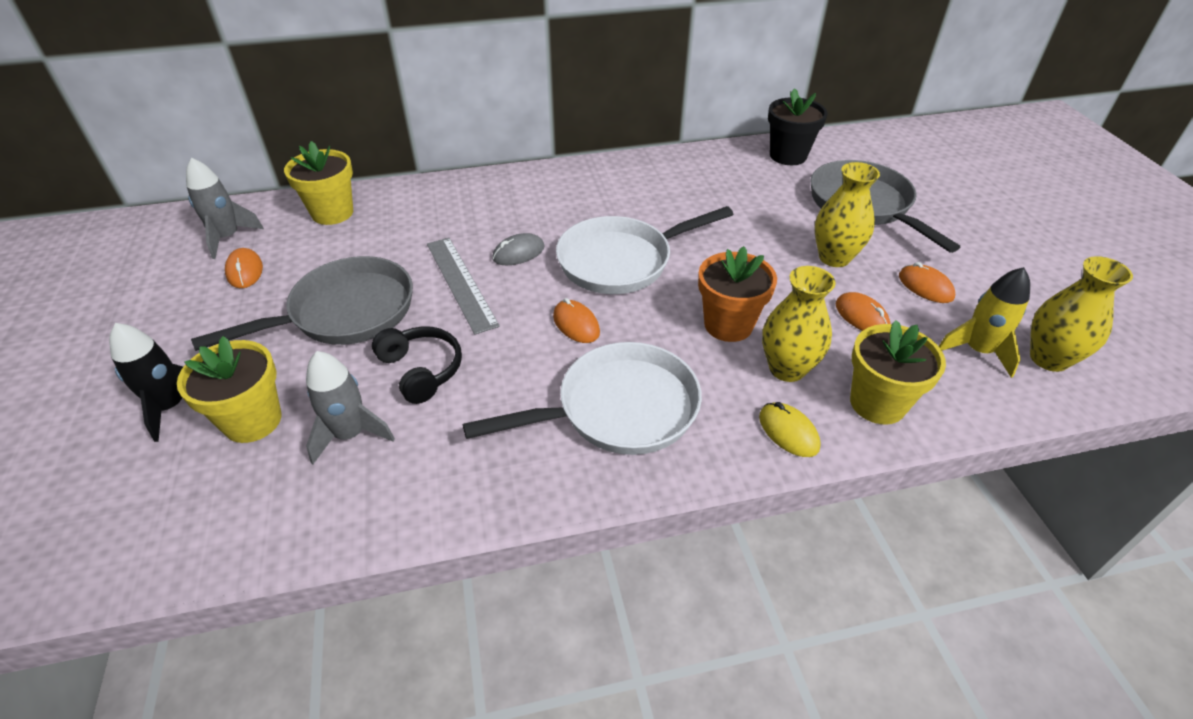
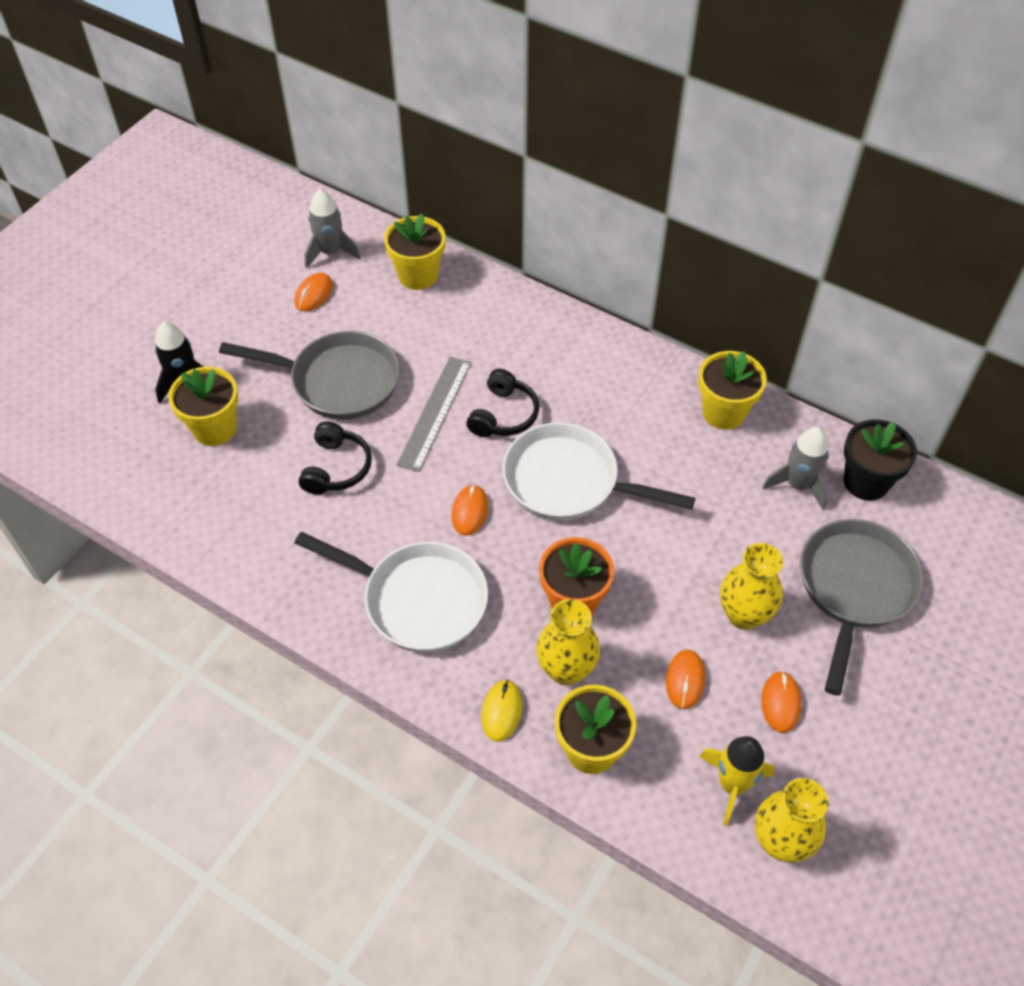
camera: 45 degrees right, 10 degrees up
(350, 434) = (254, 483): grey rocket -> grey rocket (798, 485)
(518, 253) = (504, 415): grey mouse -> black headphones
(662, 169) = (724, 412): none -> yellow flower pot

